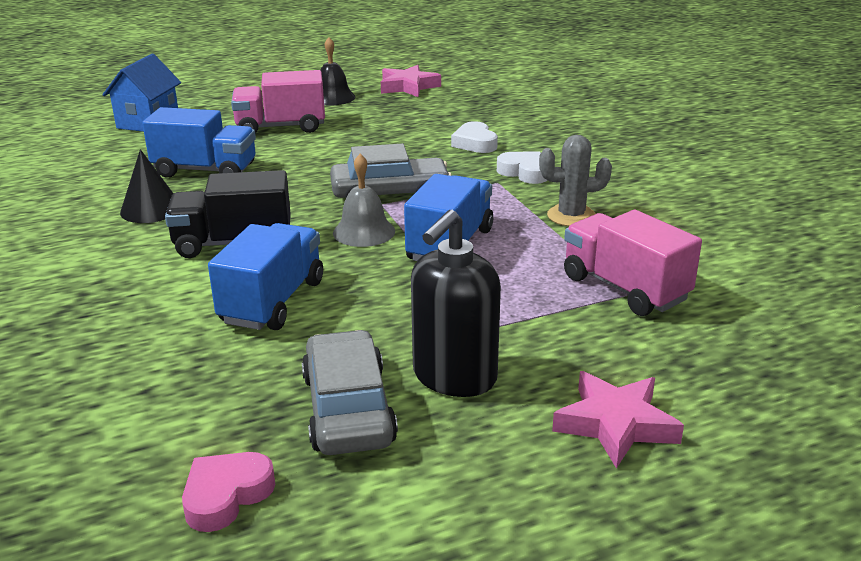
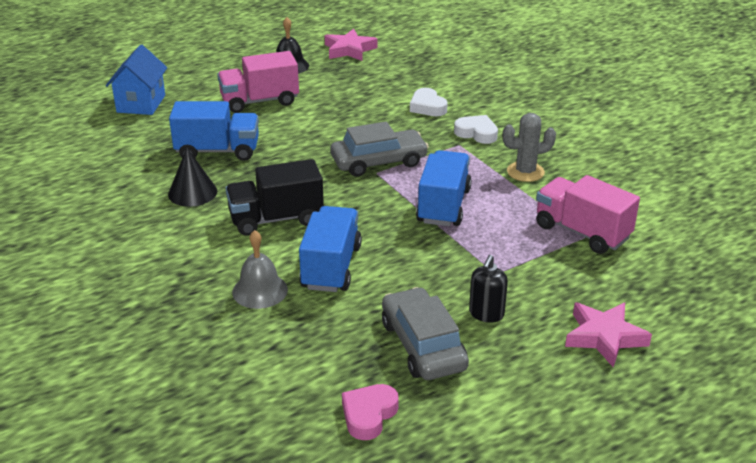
camera: 10 degrees left, 5 degrees up
(364, 232) = (373, 199): grey bell -> grey bell (260, 290)
(454, 377) = (486, 314): black soap dispenser -> black soap dispenser, size x0.57

